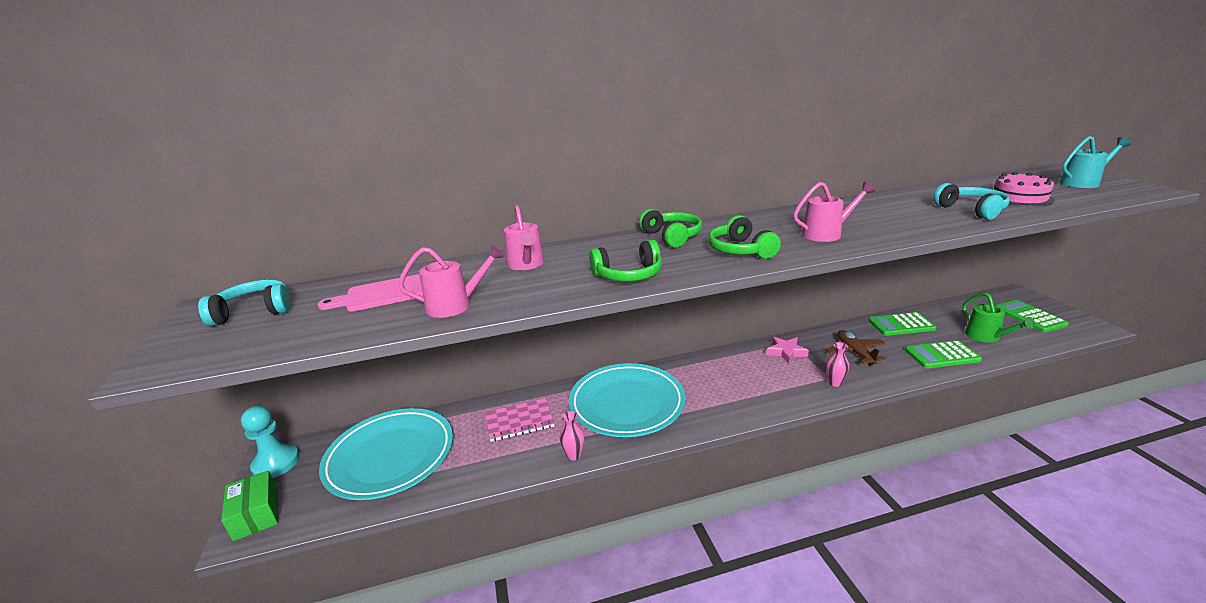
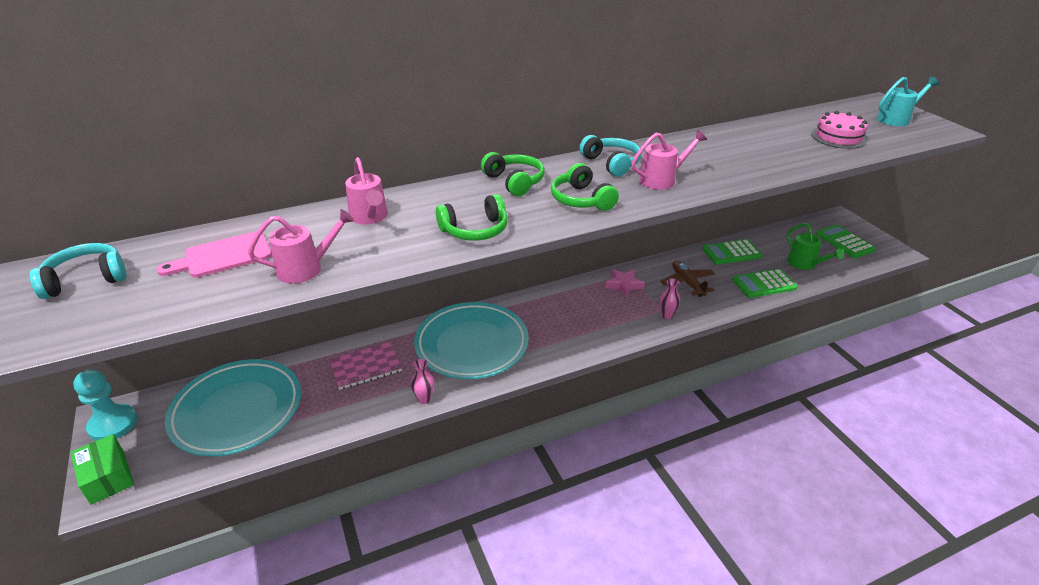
camera: 10 degrees left, 10 degrees up
(971, 210) = (794, 152): turquoise headphones -> turquoise headphones (611, 163)

